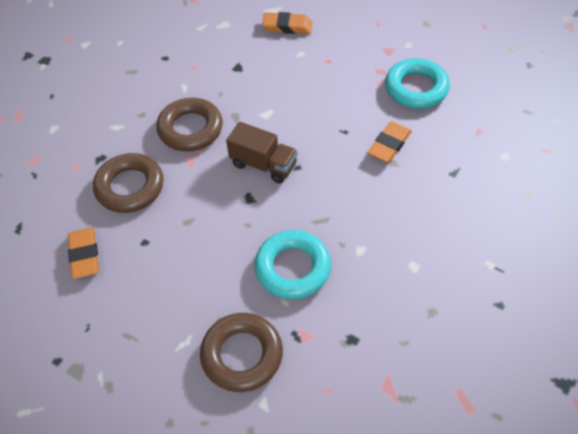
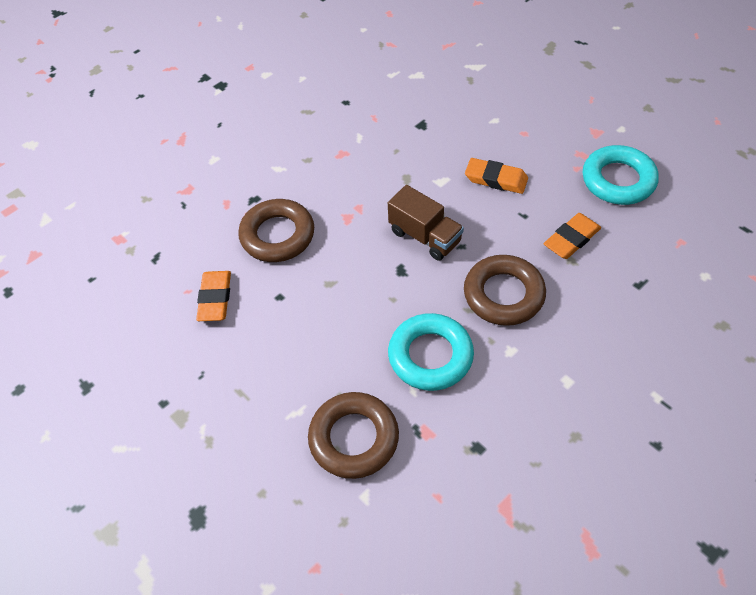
camera: 15 degrees right, 0 degrees up
(190, 129) = (355, 184): brown ring -> brown ring (503, 294)
(287, 26) = (487, 87): orange eraser -> orange eraser (496, 179)

